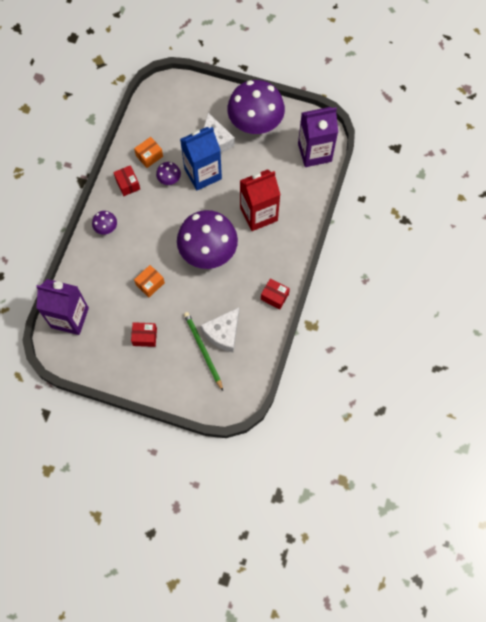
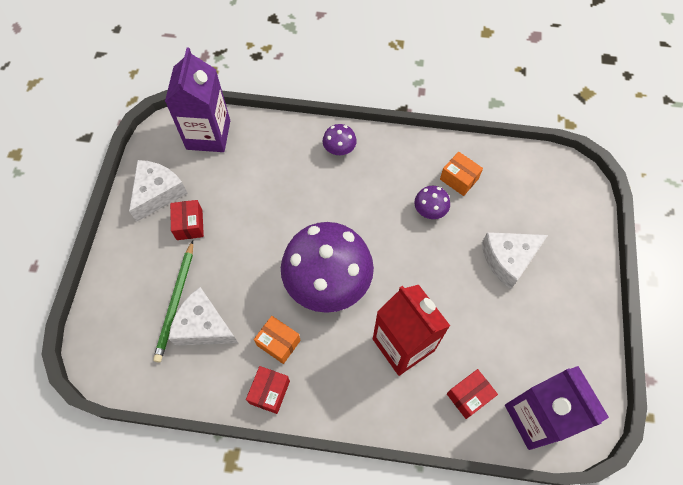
camera: 80 degrees right, 5 degrees down
(113, 358) = (157, 193): none -> white cheese
(128, 184) = (409, 161): red box -> red box (469, 396)
(150, 284) = (267, 216): orange box -> orange box (278, 343)
(203, 173) = (450, 253): blue carton -> none
(203, 350) = (175, 302): green pencil -> green pencil turned 135 degrees clockwise
(255, 123) = (559, 313): purple mushroom -> none

